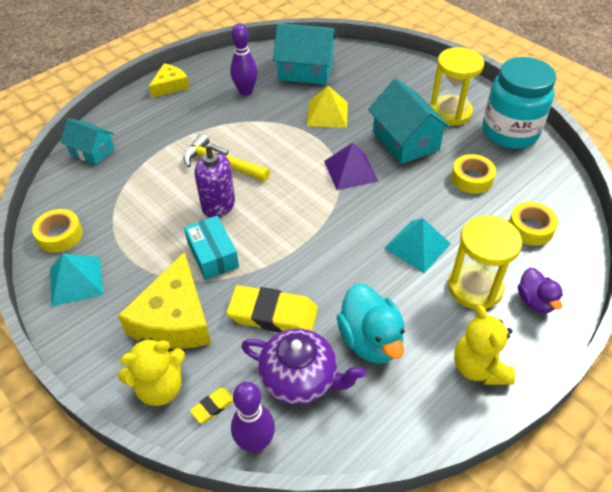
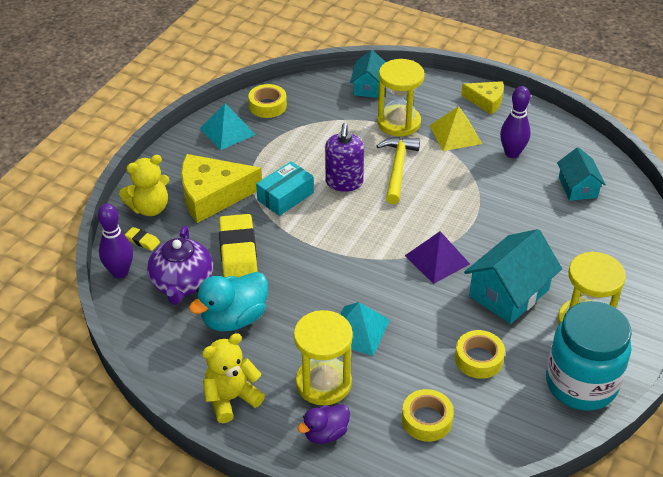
camera: 70 degrees right, 5 degrees down
(159, 145) = (398, 123): none -> yellow hourglass
(160, 387) = (150, 208): yellow teddy bear -> yellow teddy bear turned 75 degrees counterclockwise
(306, 70) = (577, 187): turquoise house -> turquoise house, size x0.62
(327, 114) = (515, 221): yellow pyramid -> yellow pyramid (455, 134)

